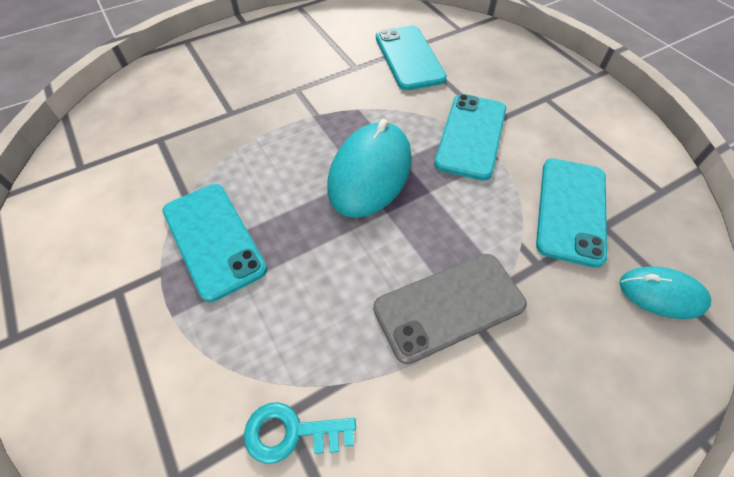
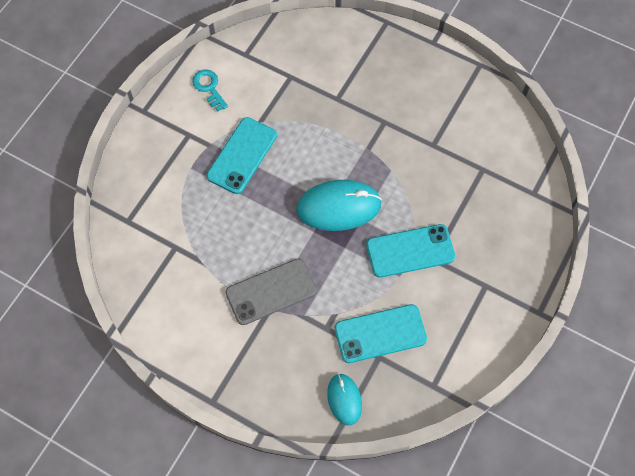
camera: 60 degrees right, 10 degrees up
(291, 432) = (169, 253): turquoise key -> turquoise key (209, 87)
(409, 58) = (469, 174): turquoise phone -> none
(449, 306) = (271, 291): grey phone -> grey phone turned 60 degrees counterclockwise

